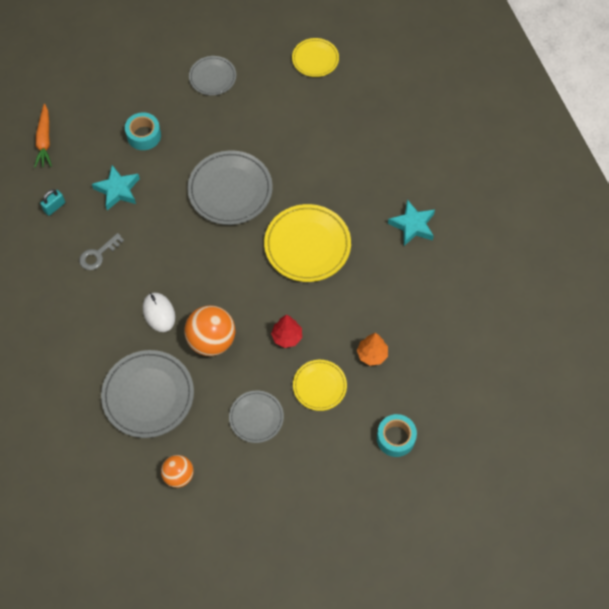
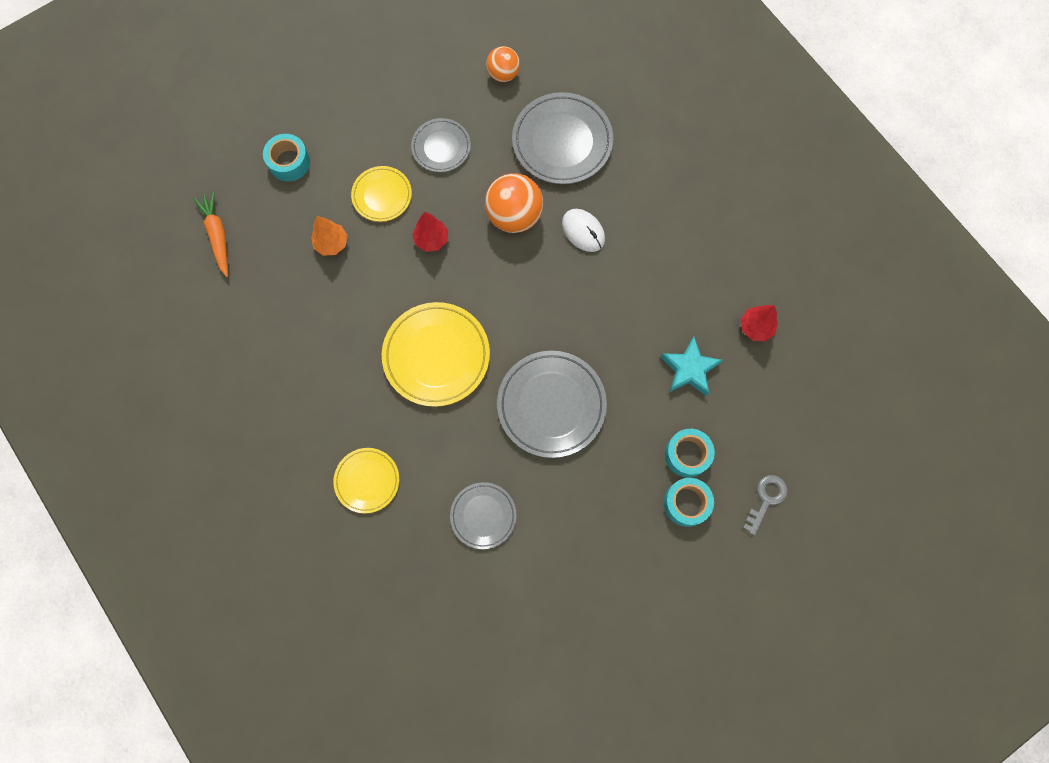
camera: 165 degrees right, 10 degrees up
(44, 140) = (809, 414): orange carrot -> orange carrot (218, 236)
(54, 207) = (755, 327): turquoise padlock -> red tree
(98, 254) = (679, 281): grey key -> grey key (766, 500)
(157, 106) = (686, 503): none -> turquoise tape
(212, 77) = (629, 571): grey plate -> grey plate (483, 516)
(315, 59) = (496, 641): yellow plate -> yellow plate (367, 481)
(412, 225) = (313, 415): turquoise star -> none

